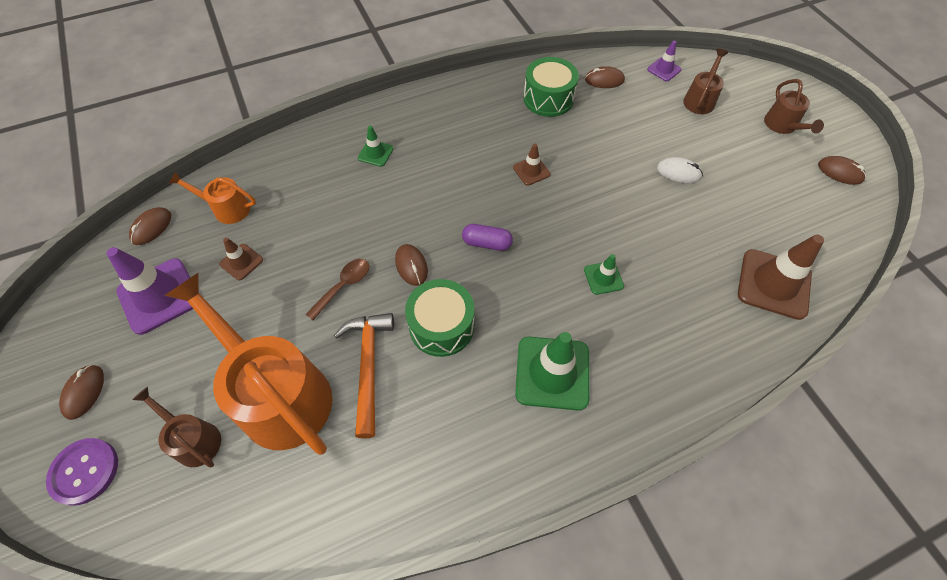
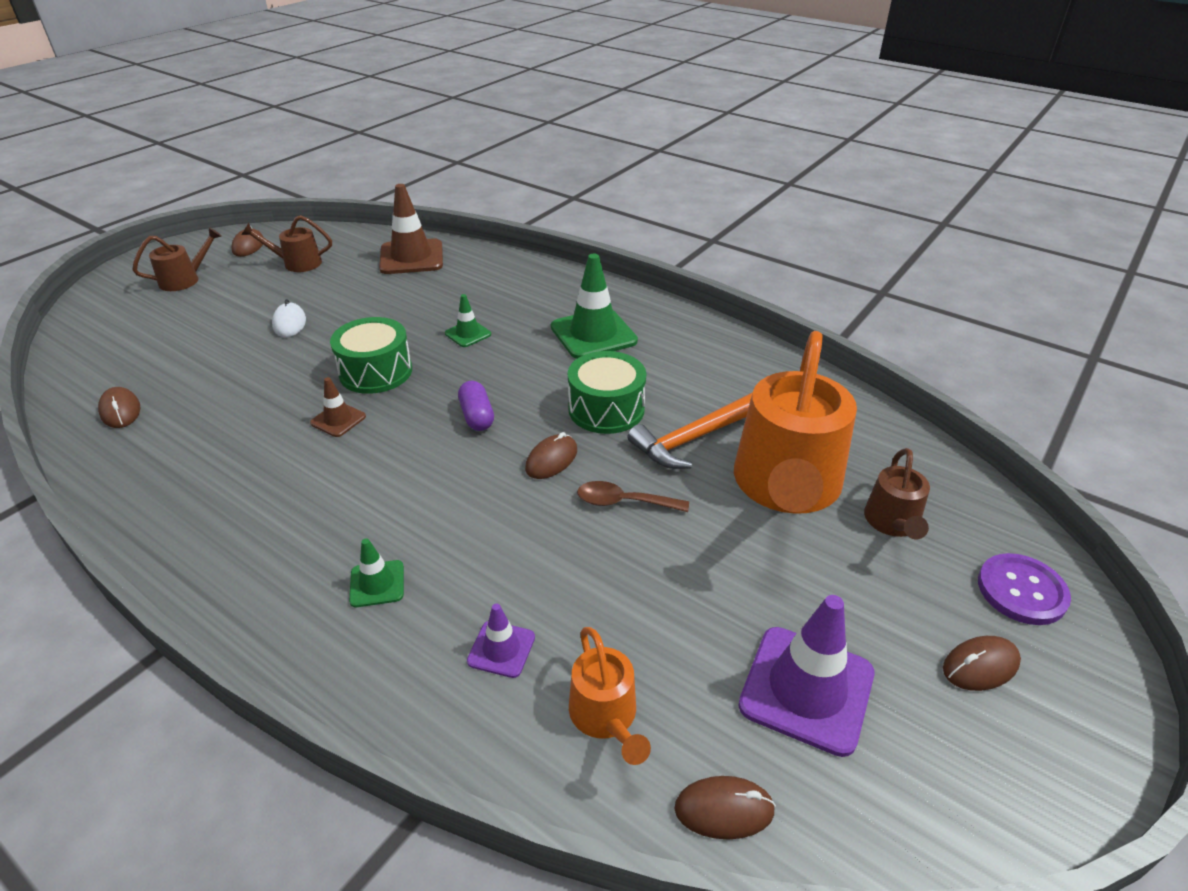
camera: 120 degrees left, 20 degrees down
(241, 262) = (677, 626): brown traffic cone -> none
(548, 98) = (178, 448): green drum -> green drum (376, 372)
(664, 69) = (86, 369): purple traffic cone -> purple traffic cone (501, 649)
(700, 99) = (149, 333): brown watering can -> brown watering can (296, 263)

